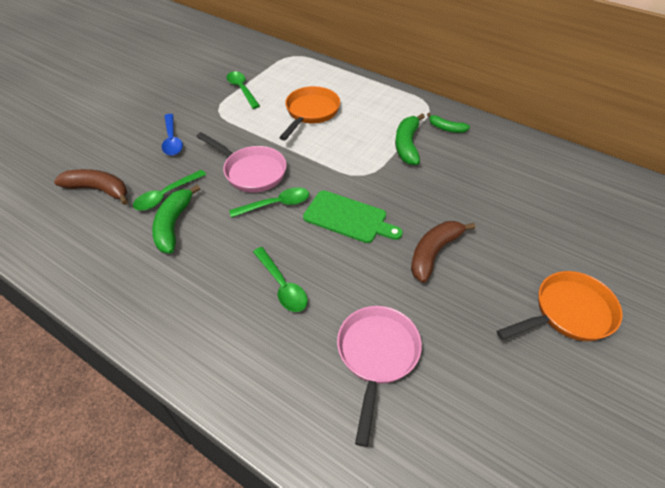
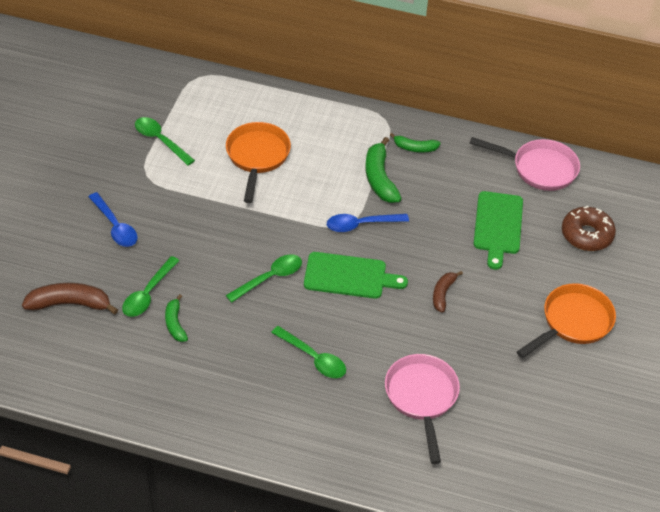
camera: 20 degrees left, 0 degrees up
(173, 225) = (175, 323): green banana -> green banana, size x0.61
(251, 171) = (226, 246): pink pan -> pink pan (539, 168)
(377, 177) = (361, 224): none -> blue spoon
(434, 253) = (443, 294): brown banana -> brown banana, size x0.61
(506, 203) = (498, 226): none -> green cutting board
(597, 228) = (586, 235): none -> brown donut

